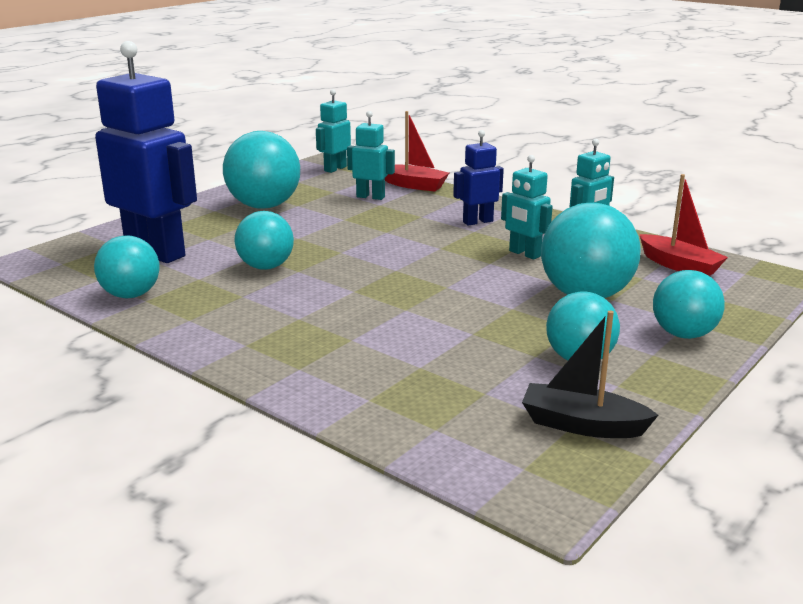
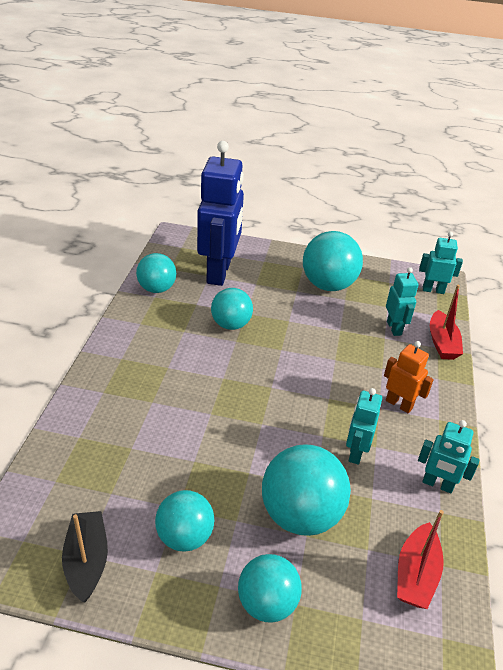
camera: 60 degrees right, 15 degrees up
(477, 221) = (399, 404): blue robot -> orange robot

